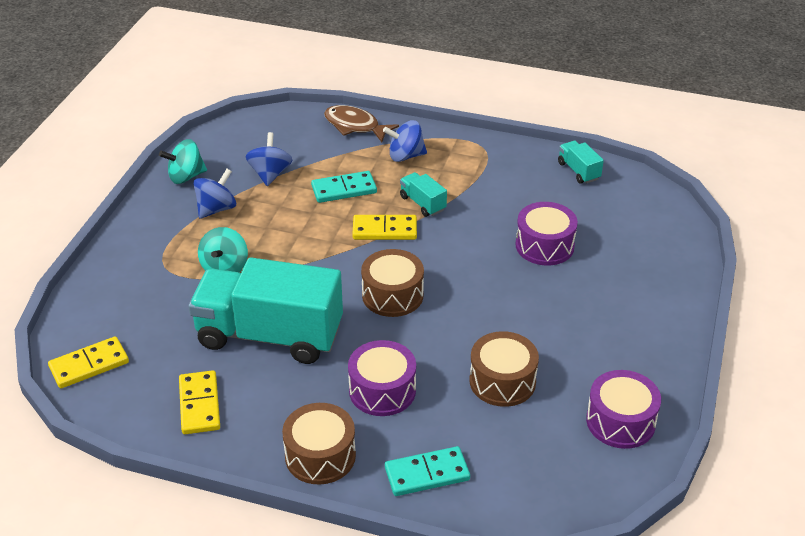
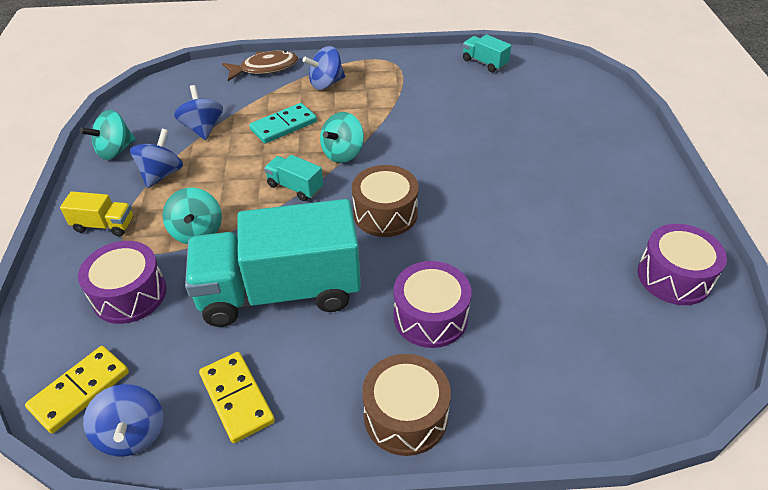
camera: 20 degrees left, 5 degrees up
(115, 406) = (133, 434): none -> blue spinning top
(152, 242) = (104, 225): none -> yellow truck
(355, 126) = (265, 68): brown fish -> brown fish turned 150 degrees clockwise
(384, 230) = (343, 153): yellow domino -> turquoise spinning top
(422, 203) = (365, 121): turquoise truck -> turquoise truck (295, 187)
(427, 474) = (530, 398): turquoise domino -> none
(502, 381) = (541, 270): brown drum -> none
(544, 246) = (497, 131): purple drum -> purple drum (129, 294)

